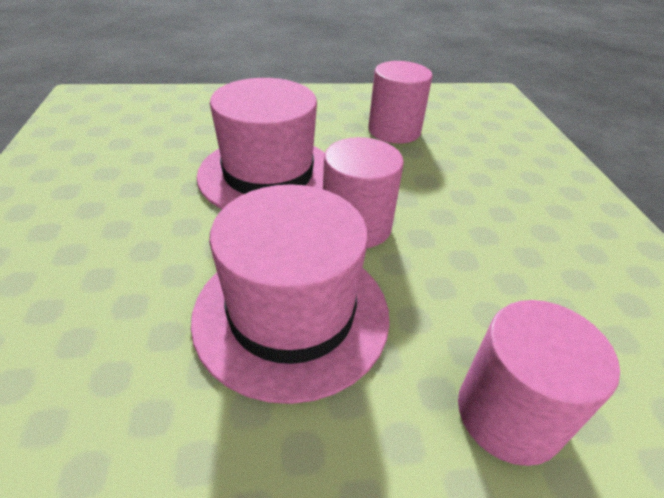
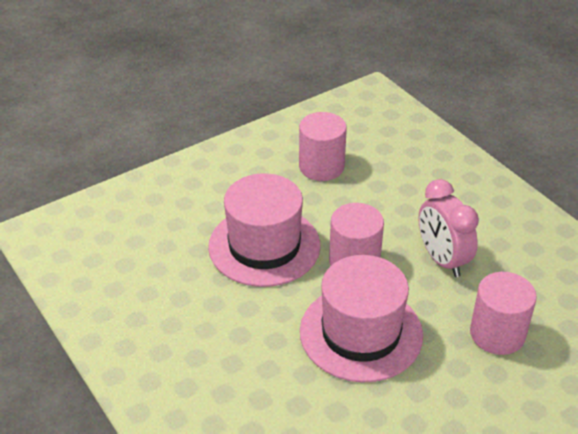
camera: 25 degrees left, 0 degrees up
(477, 267) = (442, 260): none -> pink clock

